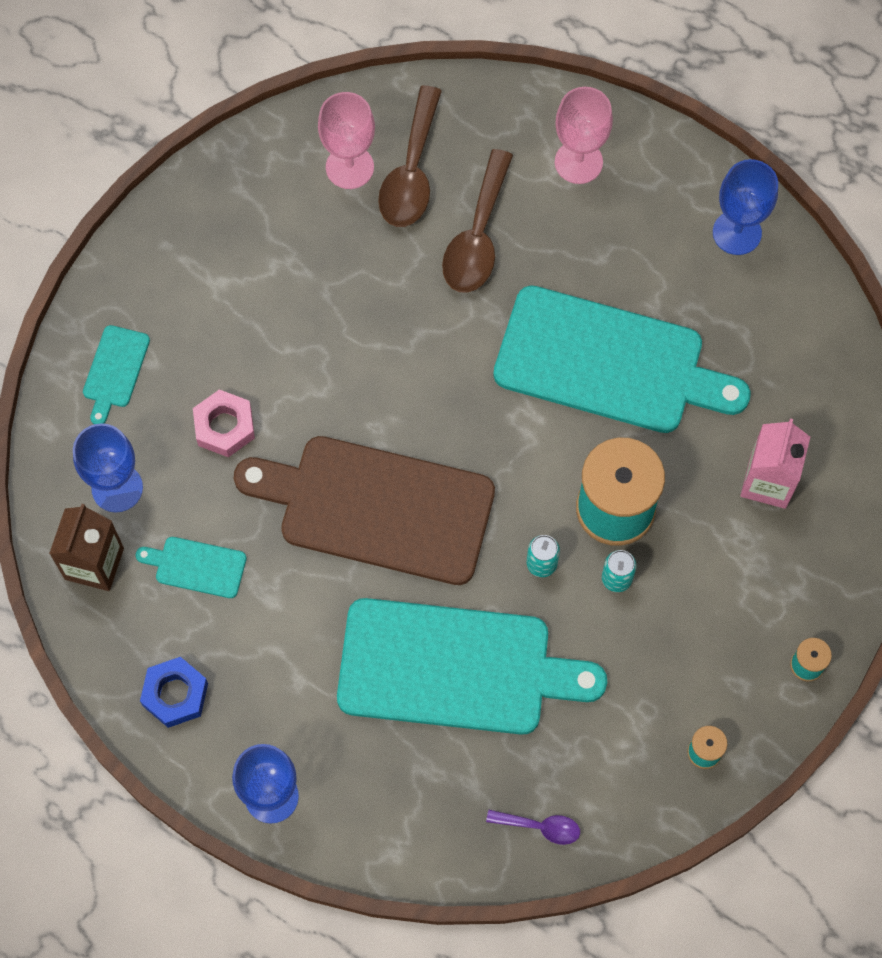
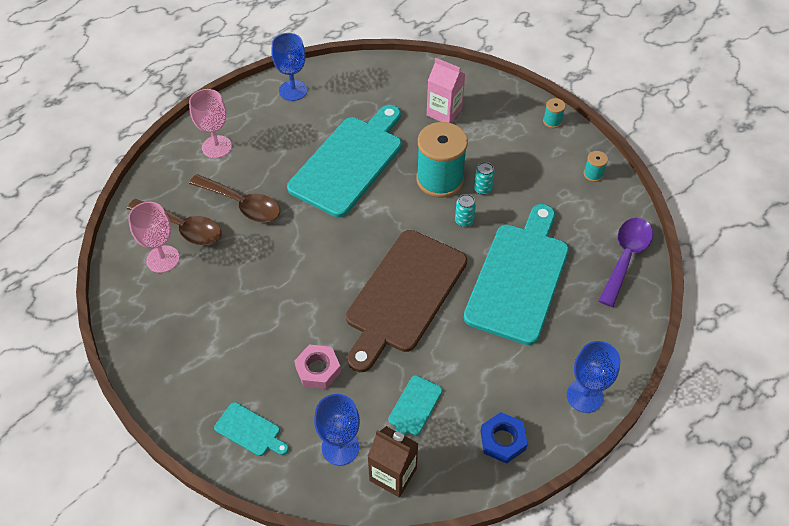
camera: 75 degrees left, 15 degrees down
(540, 827) = (625, 258): purple spoon -> purple spoon, size x1.94

